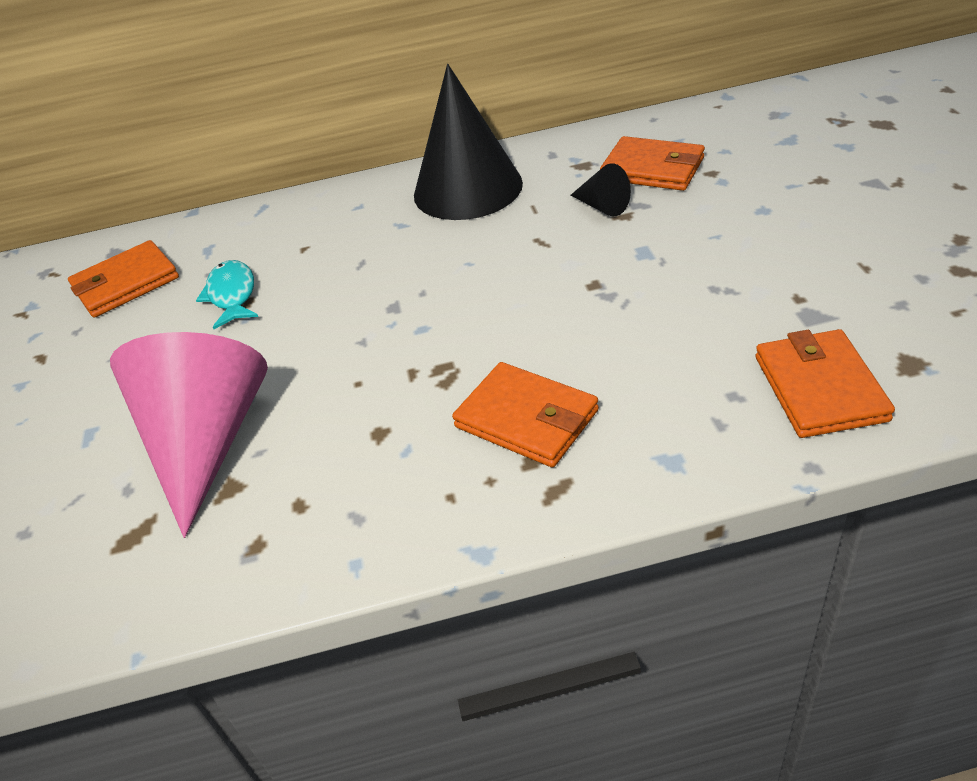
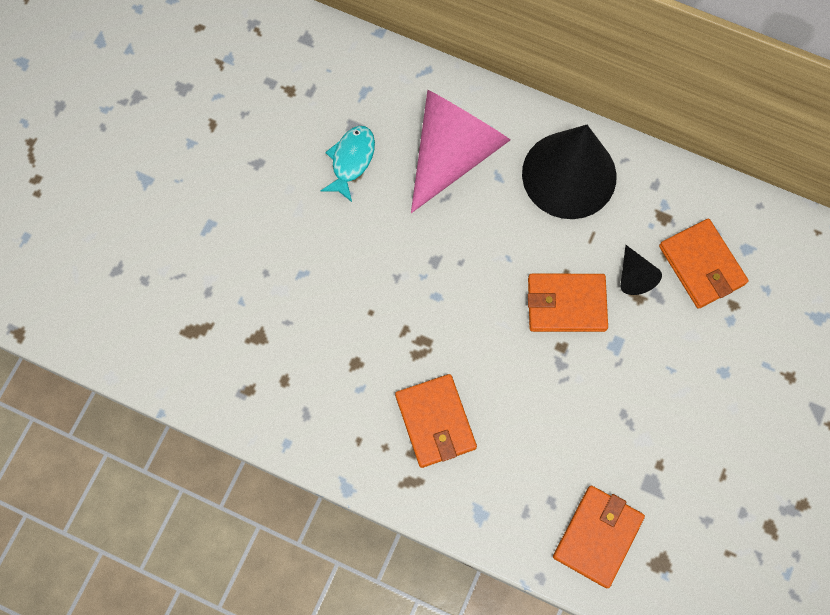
camera: 30 degrees right, 30 degrees up
(126, 283) = (296, 86): orange wallet -> orange wallet (566, 304)
(207, 442) = (265, 290): pink cone -> pink cone (453, 153)

